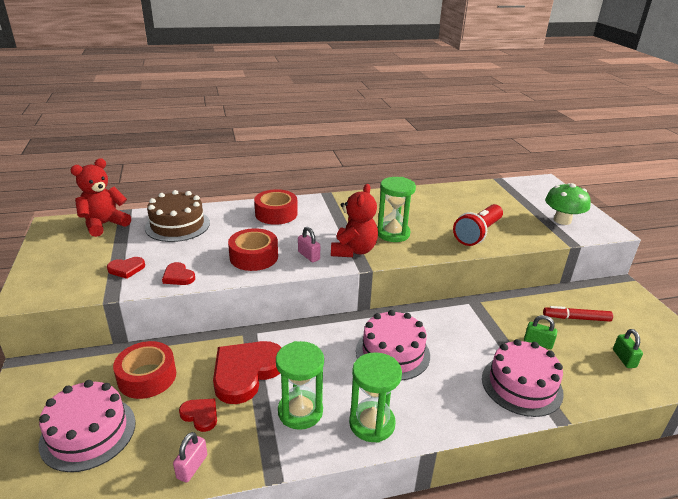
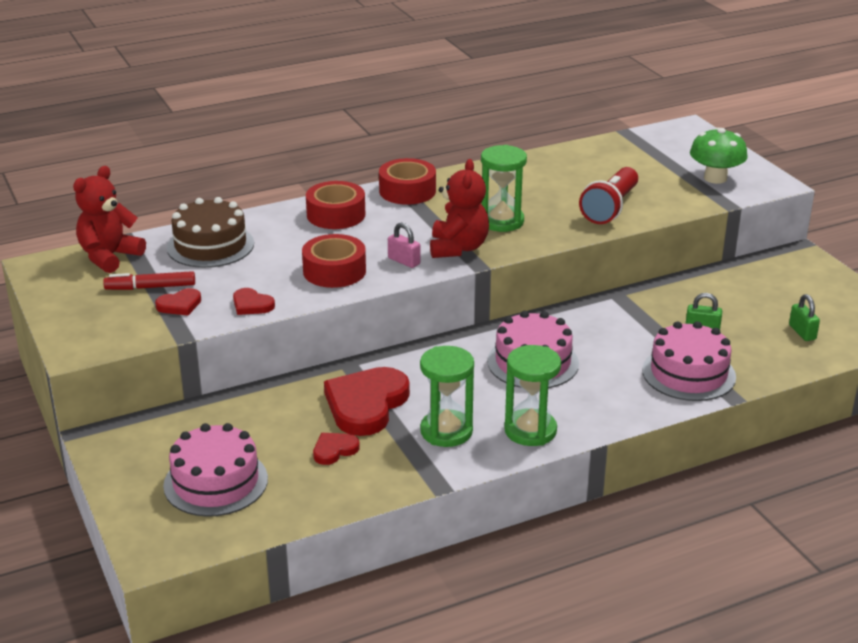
camera: 10 degrees left, 0 degrees up
(147, 377) = (250, 425): red tape -> red tape (407, 191)
(192, 467) = (350, 493): pink padlock -> none
(200, 415) = (334, 450): red heart -> red heart turned 60 degrees counterclockwise
(576, 318) = (745, 297): red marker -> red marker (150, 287)

